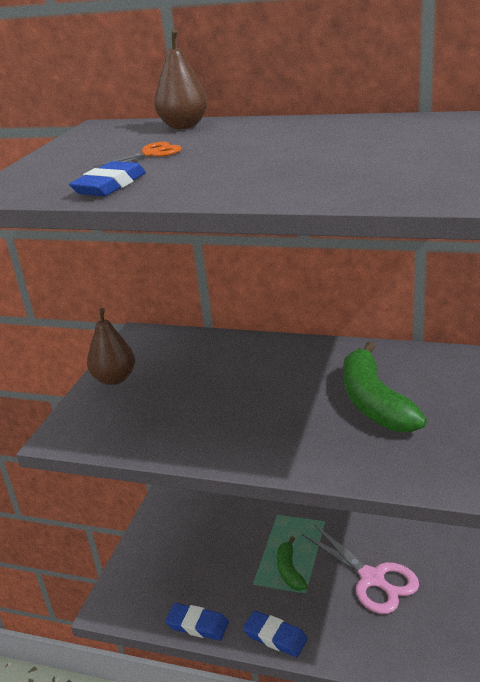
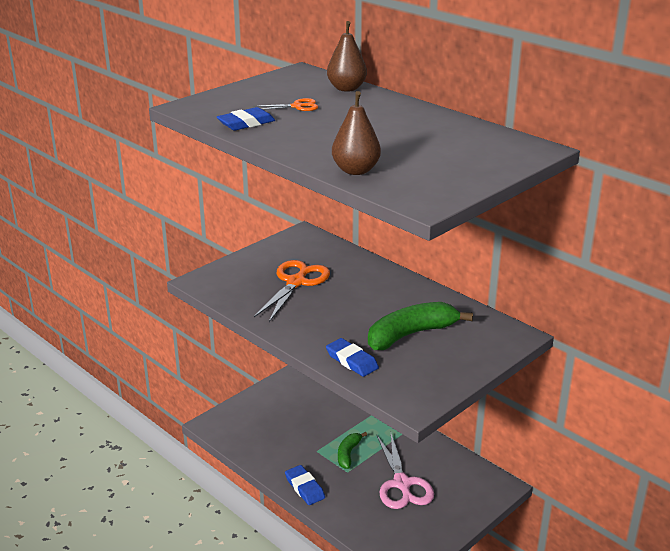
camera: 25 degrees right, 0 degrees up
(114, 379) = (261, 257): brown pear -> brown pear (355, 170)
(184, 393) = (296, 282): none -> orange scissors
(197, 625) = (260, 459): blue eraser -> blue eraser (352, 361)
(374, 402) = (411, 334): green banana -> green banana turned 45 degrees clockwise

